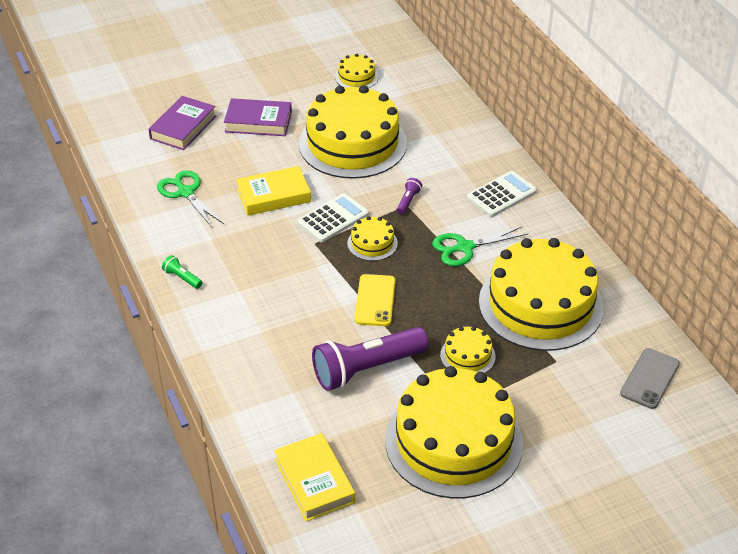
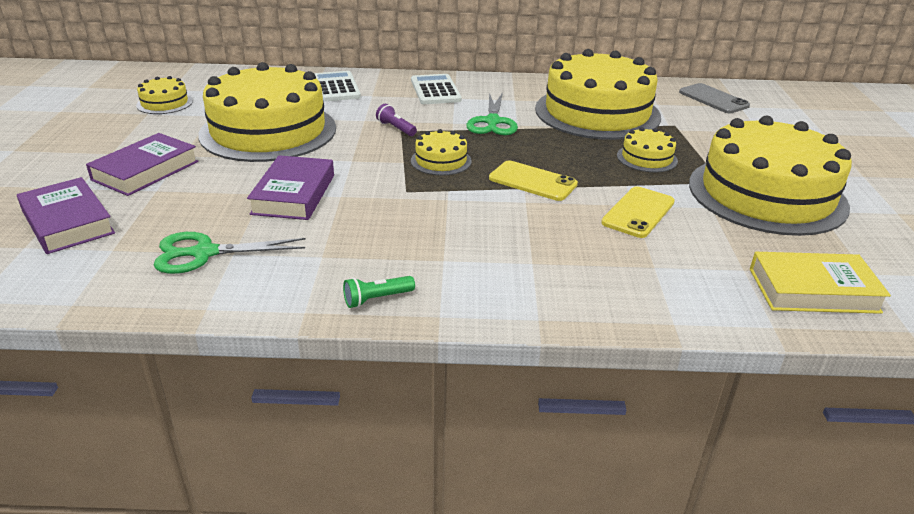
camera: 65 degrees left, 10 degrees down
(273, 195) = (293, 194): yellow book -> purple book
(333, 218) = (377, 171): white calculator -> white calculator (336, 87)
(366, 369) = (638, 212): purple flashlight -> yellow phone

